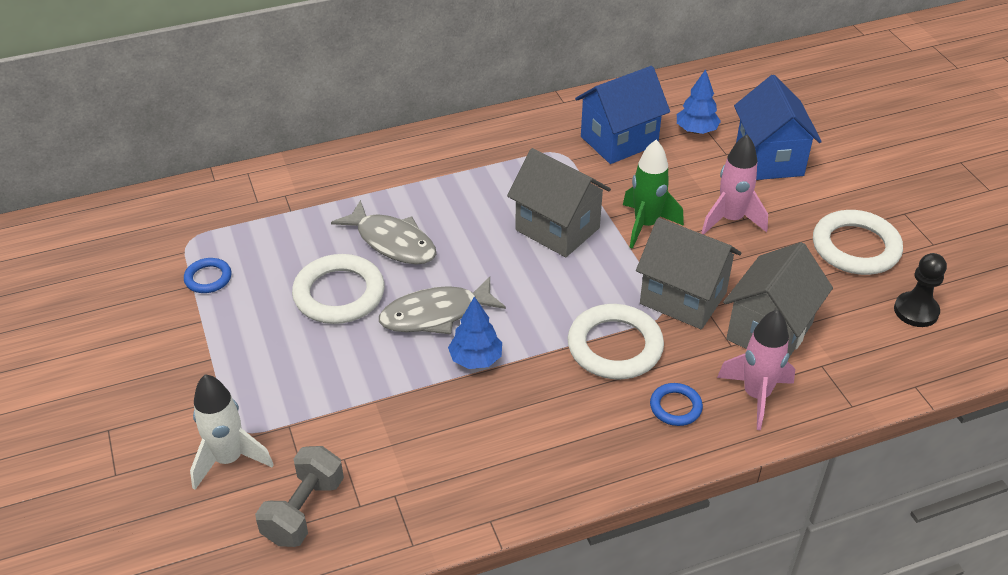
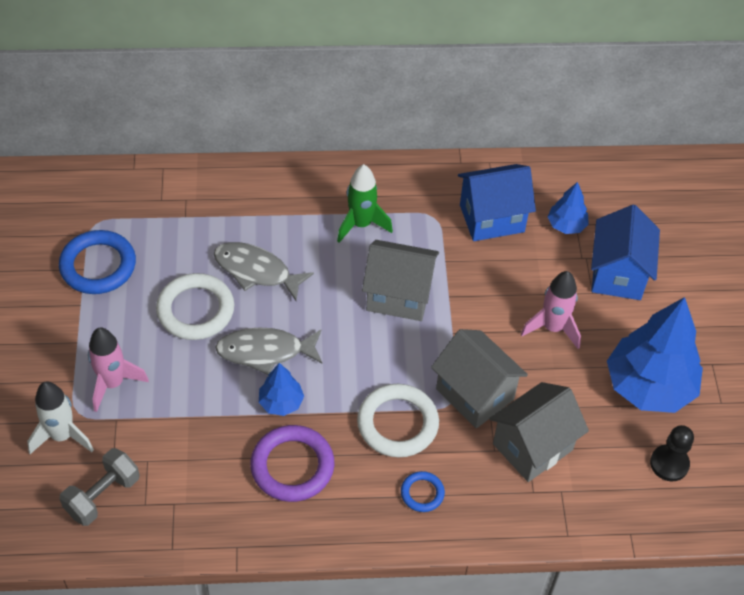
camera: 15 degrees right, 10 degrees up
(208, 278) = (98, 266): blue ring -> blue ring, size x1.92
(392, 242) = (256, 271): grey fish -> grey fish turned 150 degrees clockwise
(517, 419) = (292, 466): none -> purple ring
(557, 229) = (398, 296): grey house -> grey house turned 45 degrees counterclockwise
(646, 225) = (476, 313): green rocket -> green rocket (361, 224)
(756, 395) = (492, 502): pink rocket -> pink rocket (113, 383)
(855, 247) = (649, 386): white ring -> blue tree

